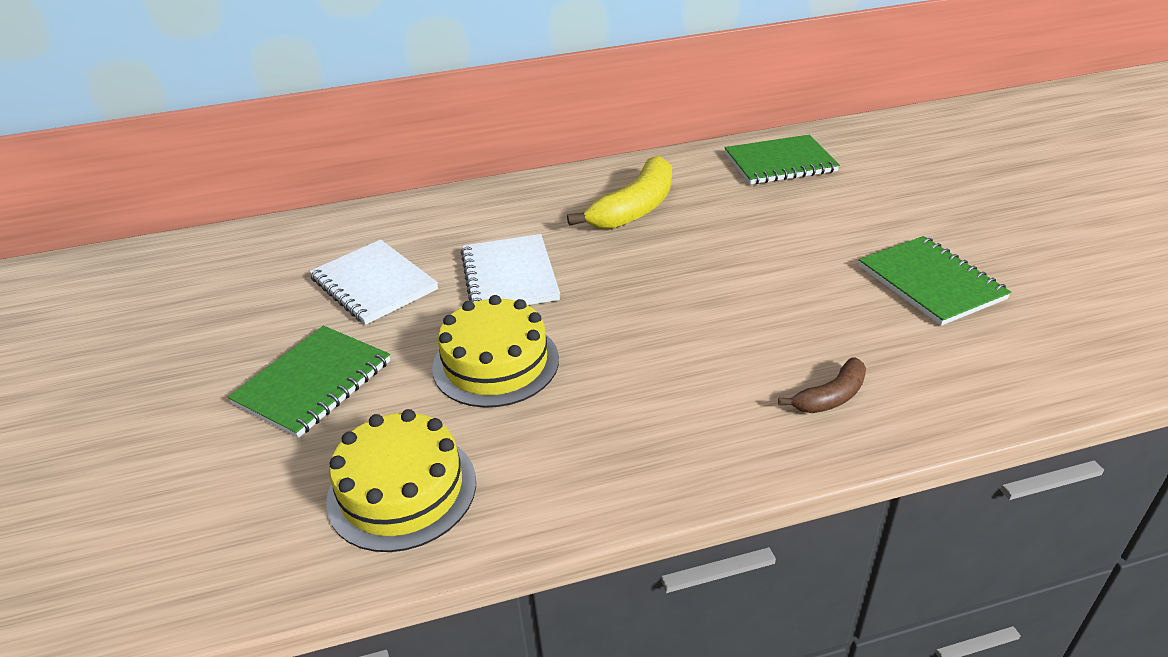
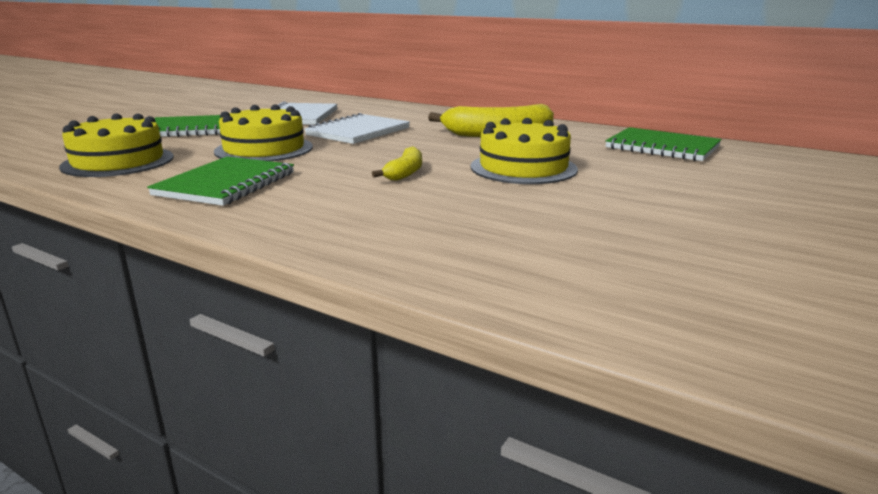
camera: 45 degrees right, 15 degrees down
(699, 314) = (405, 173): none -> yellow banana
(757, 250) = (523, 168): none -> yellow cake
(830, 397) = (370, 226): brown banana -> none
(930, 283) = (617, 222): green notebook -> green notebook (226, 184)

